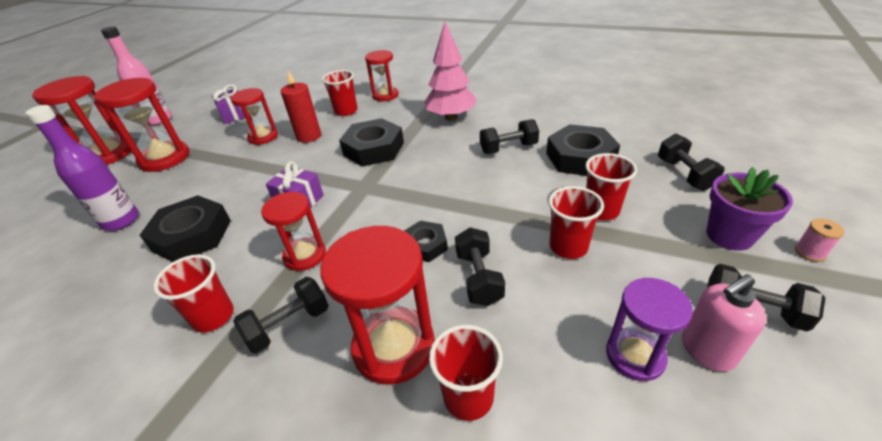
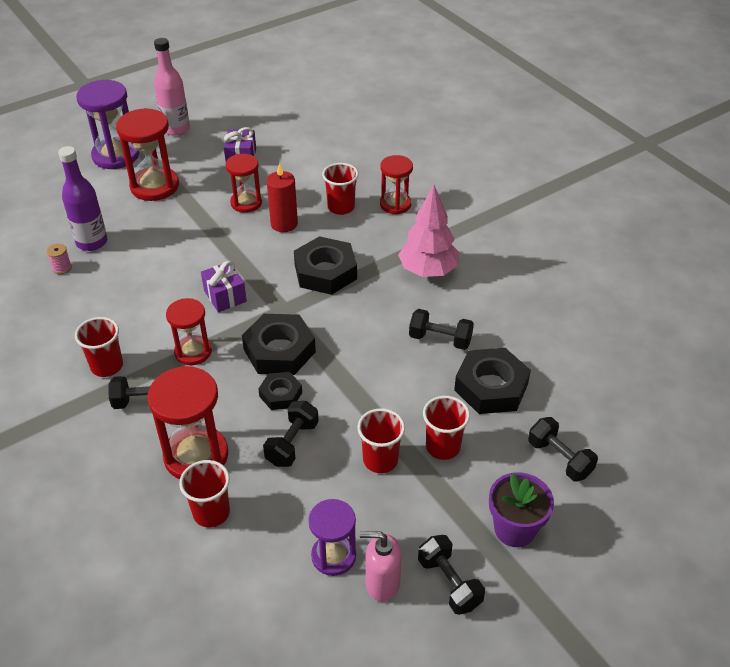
camera: 30 degrees right, 5 degrees up
(108, 154) = (116, 156): red hourglass -> purple hourglass
(192, 235) = (131, 286): black nut -> black nut (279, 350)
(684, 174) = (559, 458): black dumbbell -> black dumbbell turned 60 degrees counterclockwise
(809, 252) = (556, 579): pink spool -> pink spool (62, 268)

